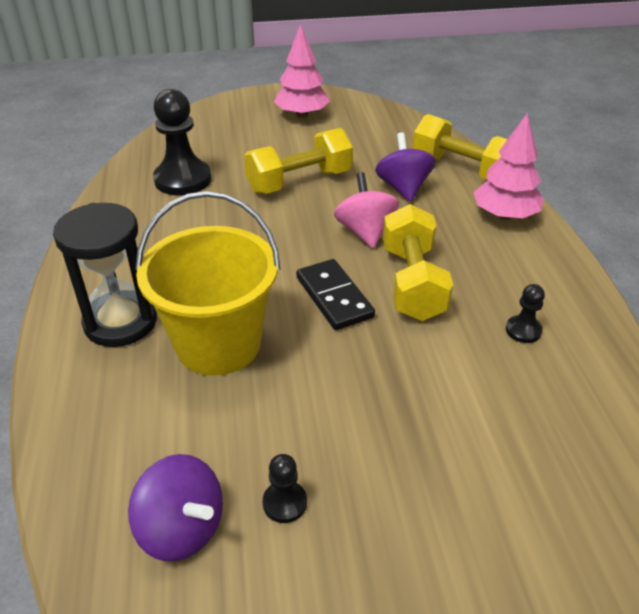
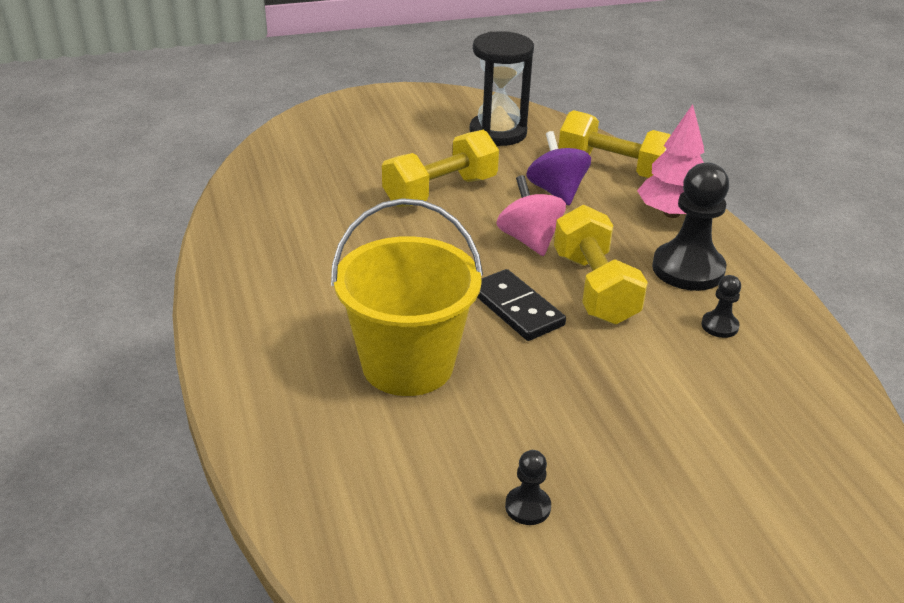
camera: 10 degrees left, 5 degrees down
(120, 322) = (291, 351): black hourglass -> black hourglass (498, 133)
(182, 528) = (431, 540): purple spinning top -> none
(183, 180) = (307, 197): black pawn -> black pawn (688, 269)
(302, 115) = (419, 118): pink tree -> none

